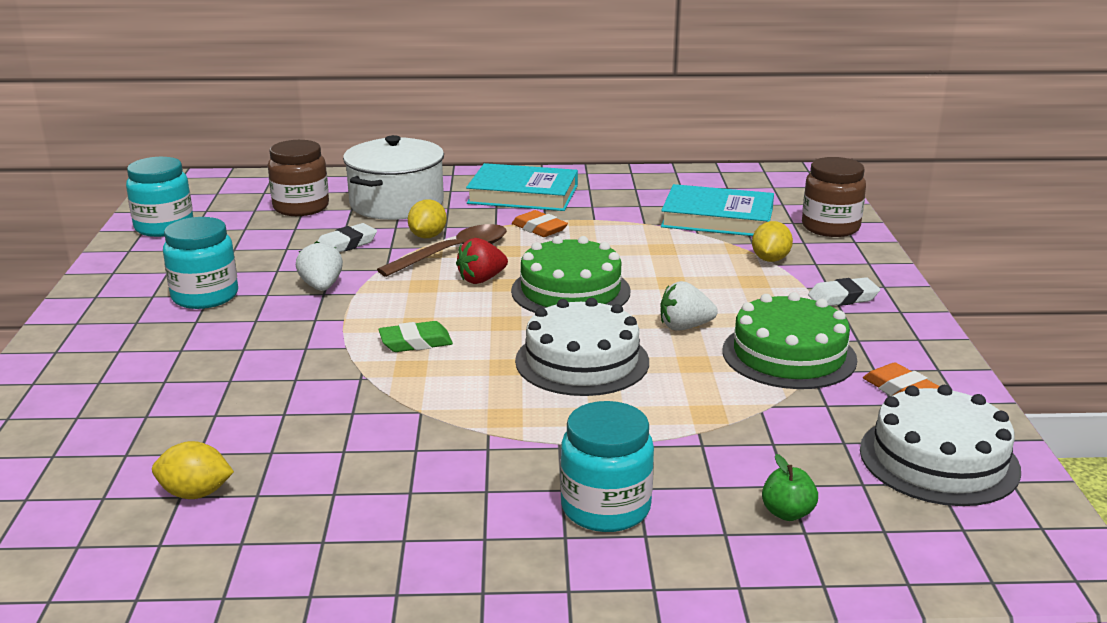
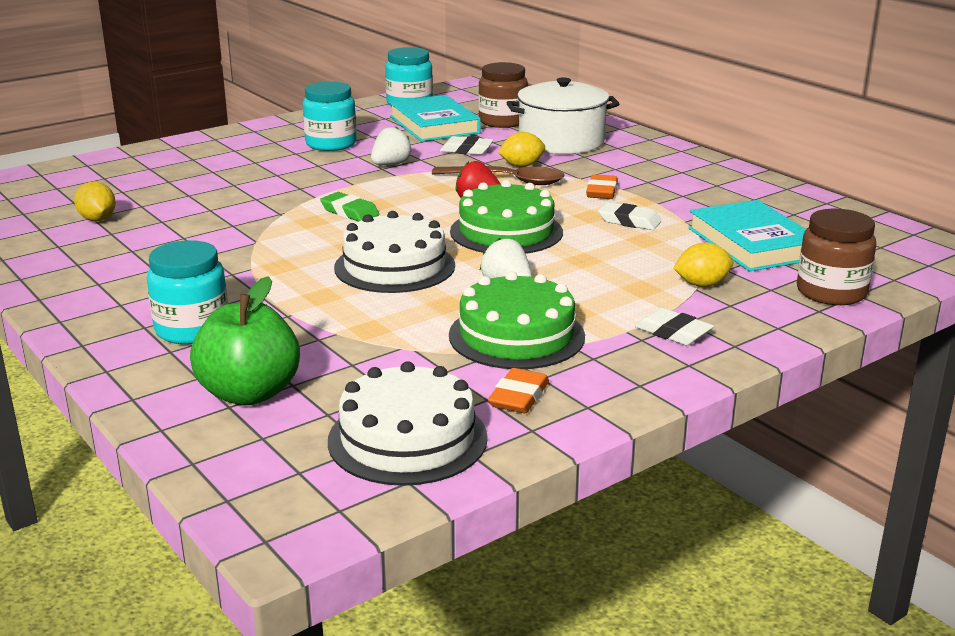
camera: 55 degrees right, 0 degrees up
(523, 194) = (657, 169): turquoise book -> turquoise book (434, 125)
(617, 241) = (629, 221): none -> white eraser
(787, 513) = (249, 393): green apple -> green apple, size x2.14

